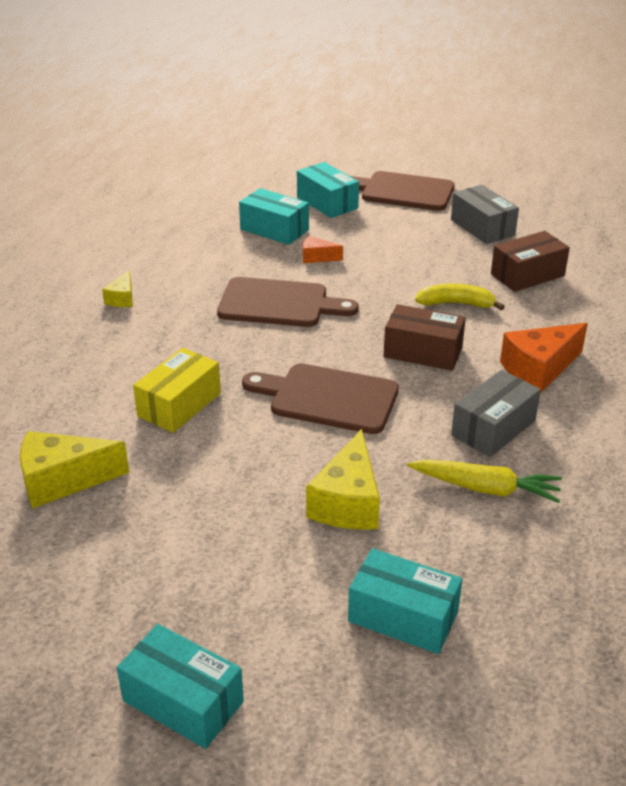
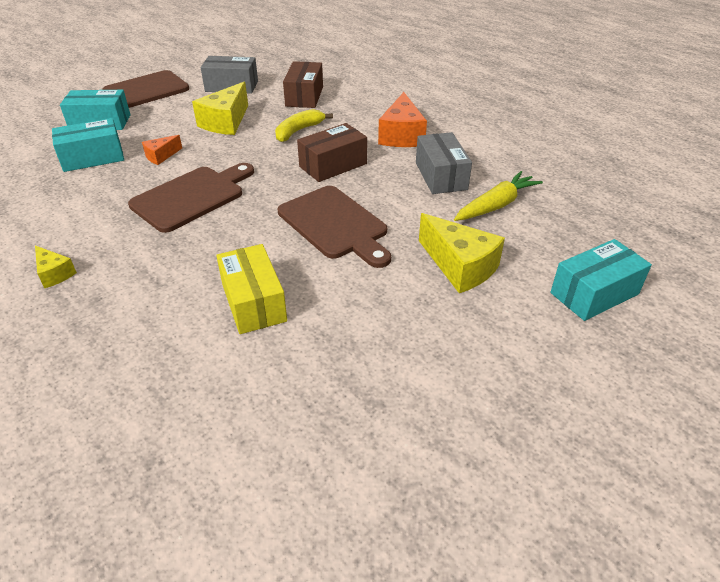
camera: 55 degrees left, 5 degrees up
(63, 480) = (277, 423): yellow cheese -> yellow cheese (226, 122)
(183, 701) = (622, 452): turquoise box -> none
(328, 398) = (335, 225): brown cutting board -> brown cutting board turned 90 degrees counterclockwise

